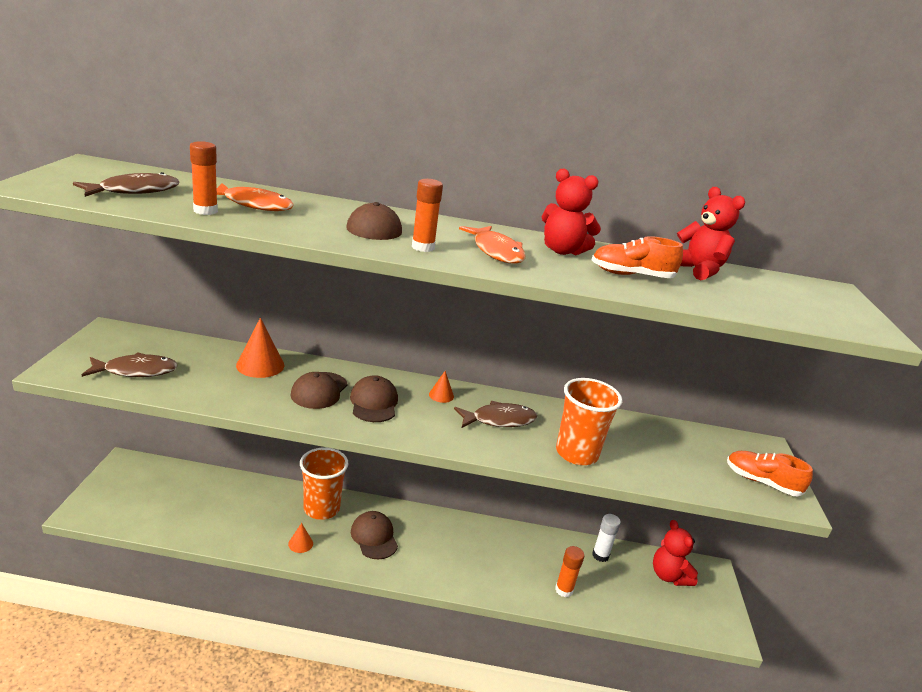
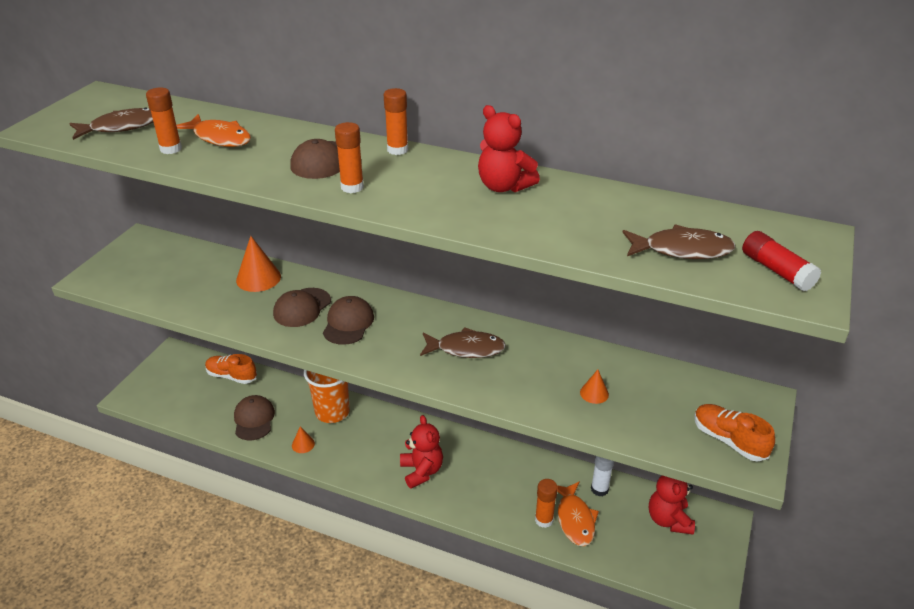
camera: 20 degrees right, 10 degrees up
(136, 371) = (150, 281): brown fish -> brown fish (682, 250)
(374, 537) = (372, 445): brown cap -> brown cap (254, 419)
(441, 395) = (419, 318): orange cone -> orange cone (594, 393)
(443, 221) = (397, 150): none -> orange glue stick
(496, 251) = (427, 190): orange fish -> orange fish (575, 519)
(576, 453) = (530, 391): orange cup -> none
(631, 275) = (559, 219): orange shoe -> orange shoe (232, 376)
(697, 270) = (650, 210): red teddy bear -> red teddy bear (421, 471)
(833, 312) = (776, 270): none -> red glue stick

